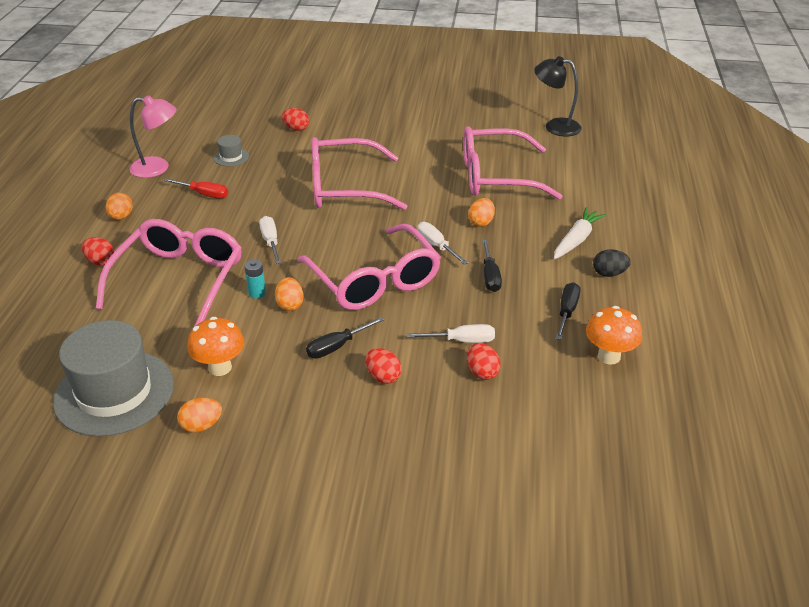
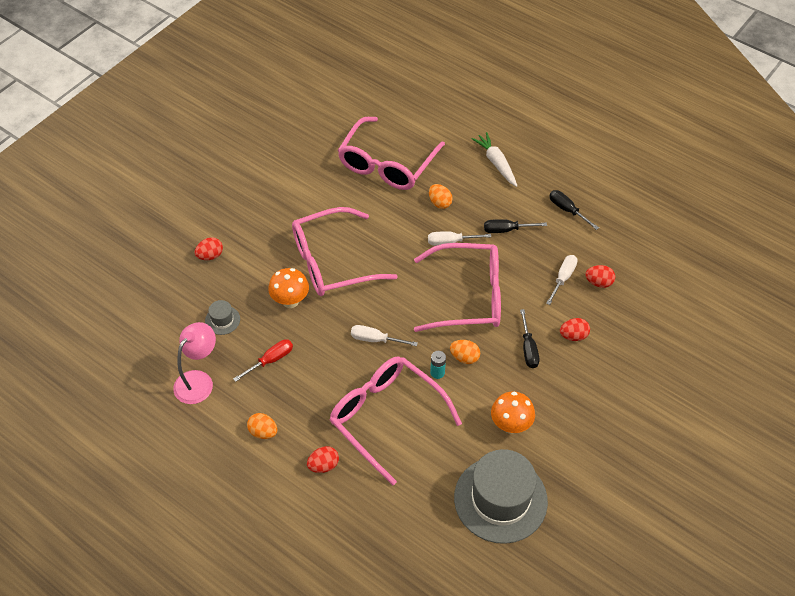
camera: 60 degrees left, 15 degrees up
(201, 426) = (565, 456): orange egg -> none
(344, 188) = (332, 262): pink glasses -> pink glasses turned 45 degrees clockwise
(490, 276) = (506, 230): black screwdriver -> black screwdriver turned 150 degrees clockwise
(555, 126) = (343, 94): black lamp -> none
(609, 274) = (543, 168): black egg -> none
(609, 356) = (620, 213): orange mushroom -> orange mushroom (290, 301)

